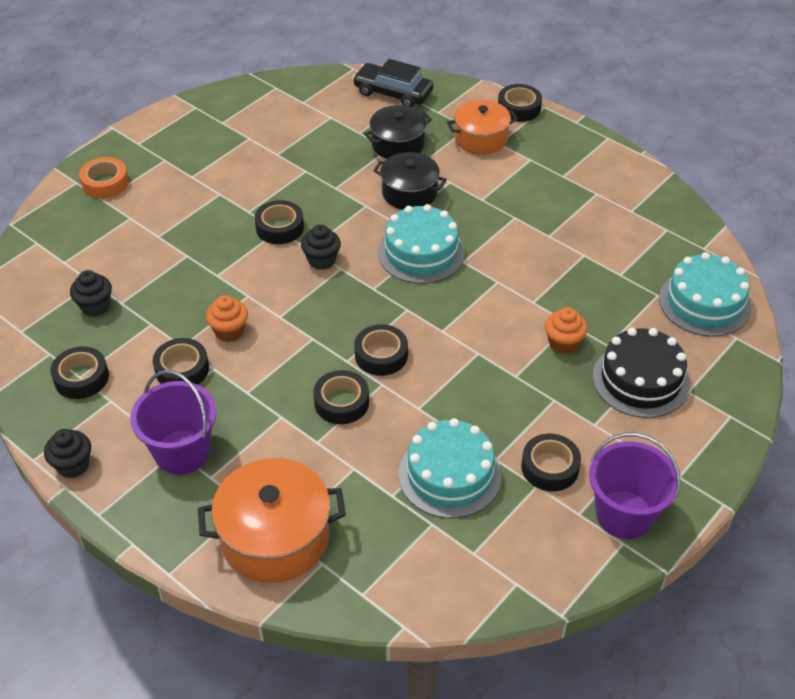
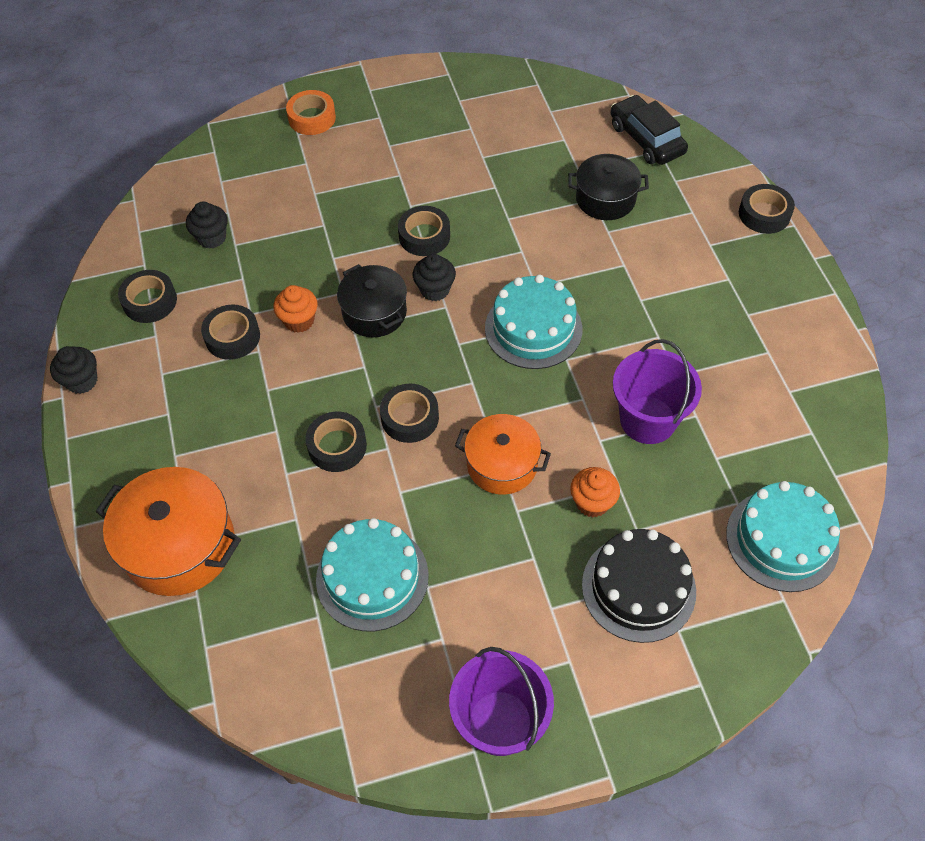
camera: 35 degrees right, 10 degrees up
(182, 452) = (171, 418): purple bucket -> purple bucket (648, 420)
(409, 193) = (574, 258): black pot -> black pot (374, 312)
(481, 138) = (695, 231): orange pot -> orange pot (502, 464)
(550, 467) = (470, 627): black tape -> none

